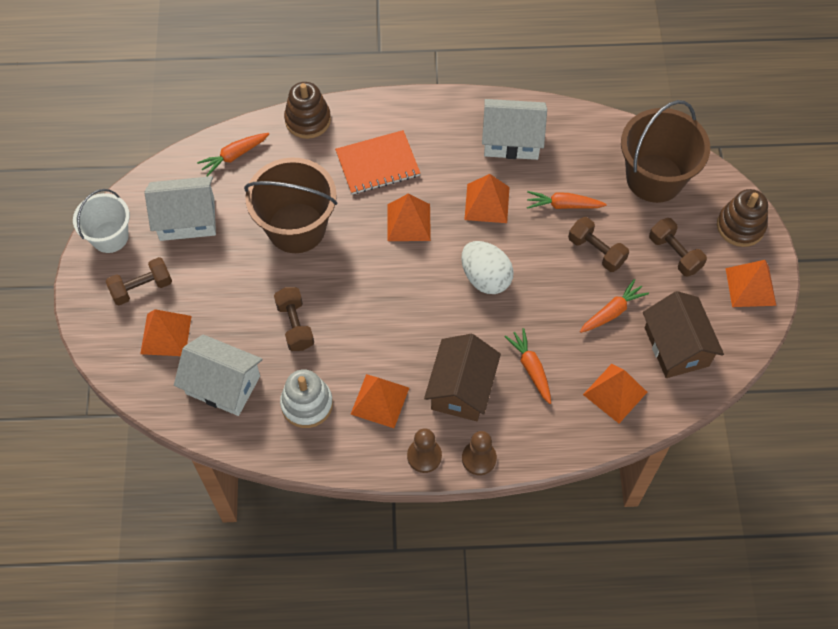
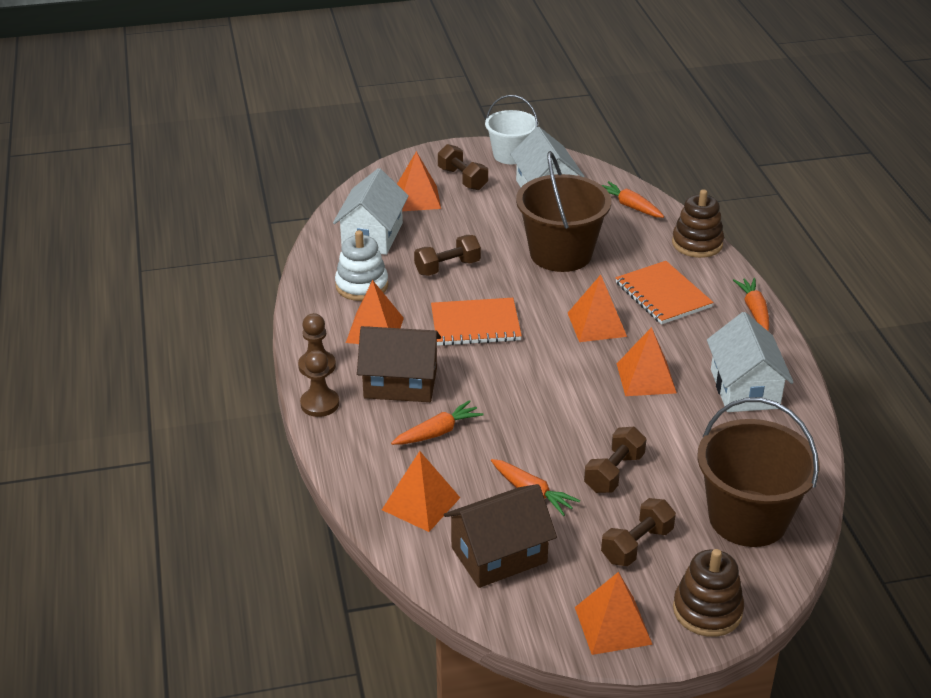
camera: 80 degrees right, 25 degrees down
(389, 316) = (475, 324): none -> orange notebook
(485, 278) = (545, 387): white egg -> none
(563, 205) = (669, 439): orange carrot -> orange carrot (754, 310)

